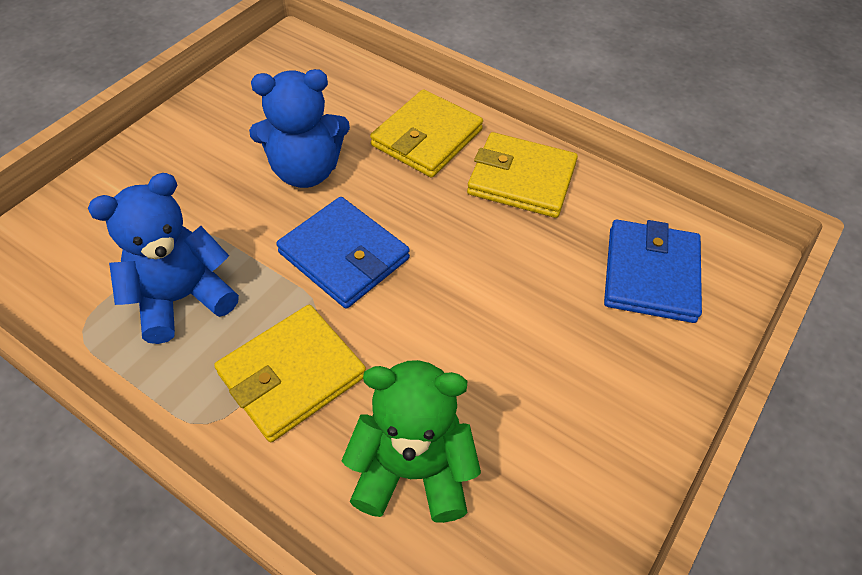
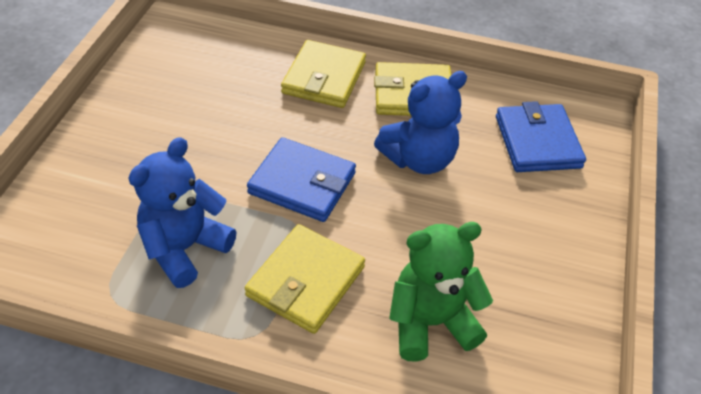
camera: 20 degrees left, 5 degrees down
(306, 171) = (237, 125): blue teddy bear -> blue teddy bear (419, 159)

